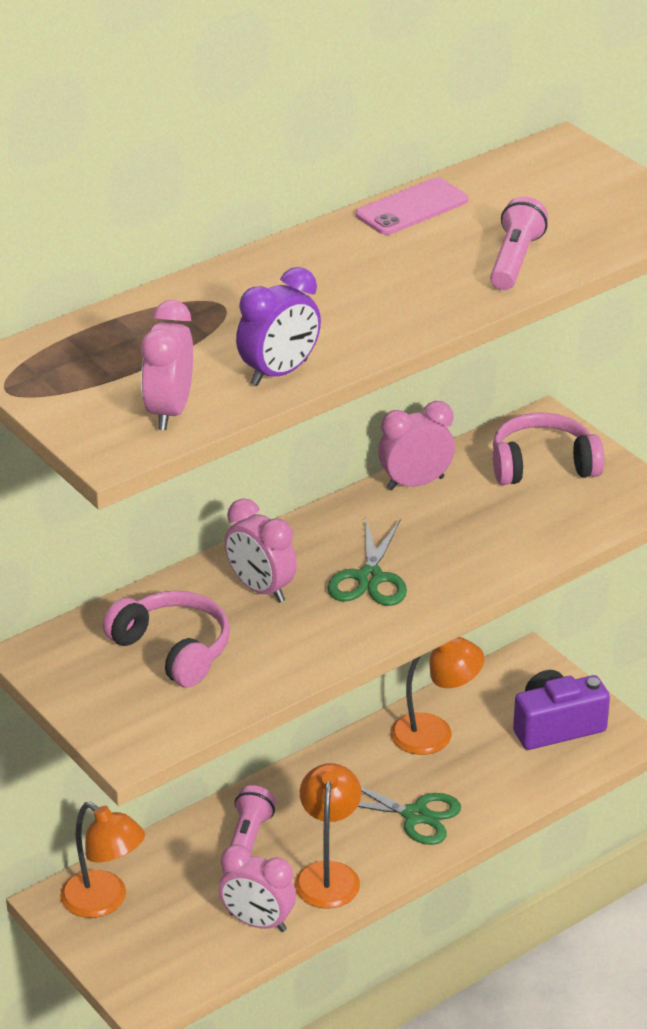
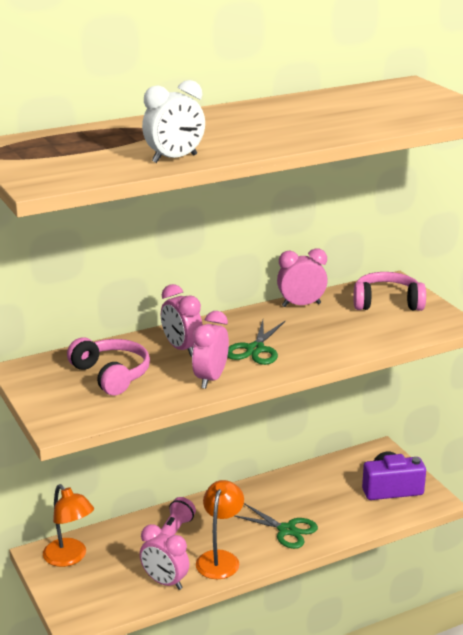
camera: 10 degrees right, 10 degrees down
(169, 411) = (89, 170): pink clock -> pink clock (210, 379)
(279, 373) = (174, 159): purple clock -> white clock
(412, 208) = (299, 100): pink phone -> none
(435, 733) = (311, 484): orange lamp -> none
(515, 260) = (359, 123): pink flashlight -> none

